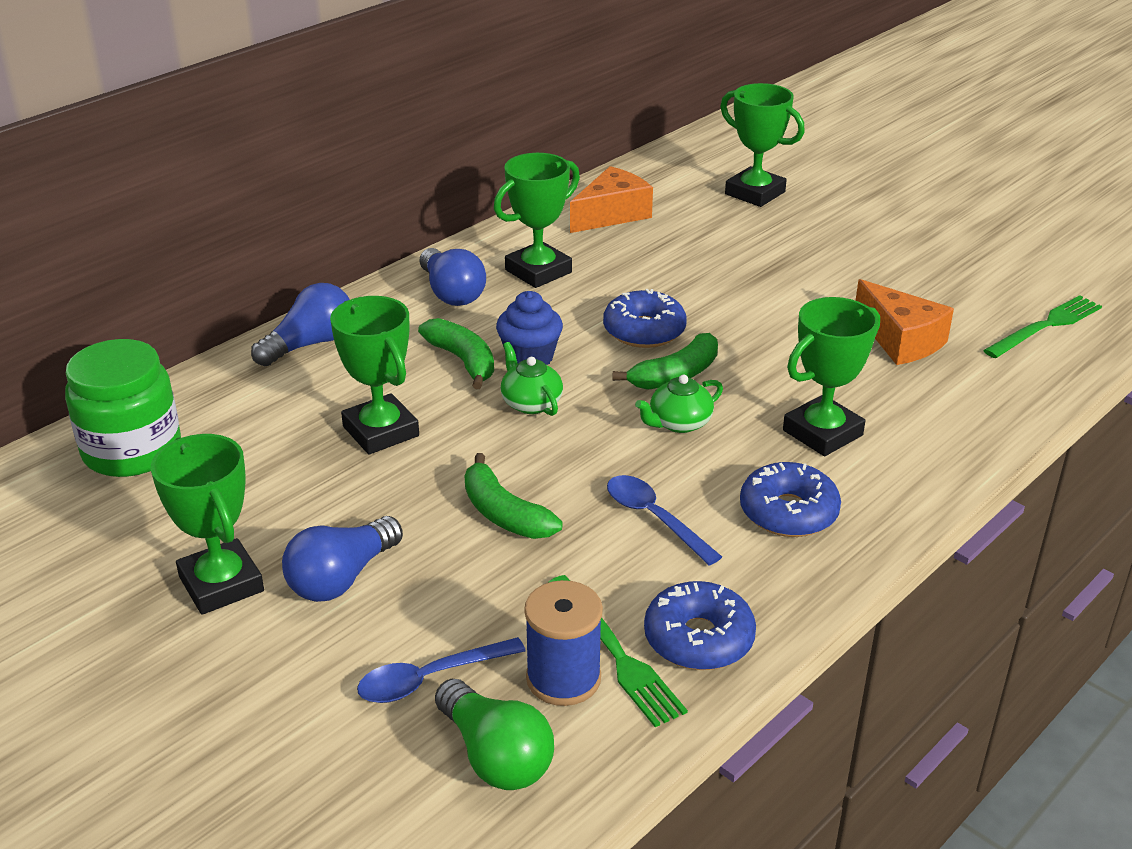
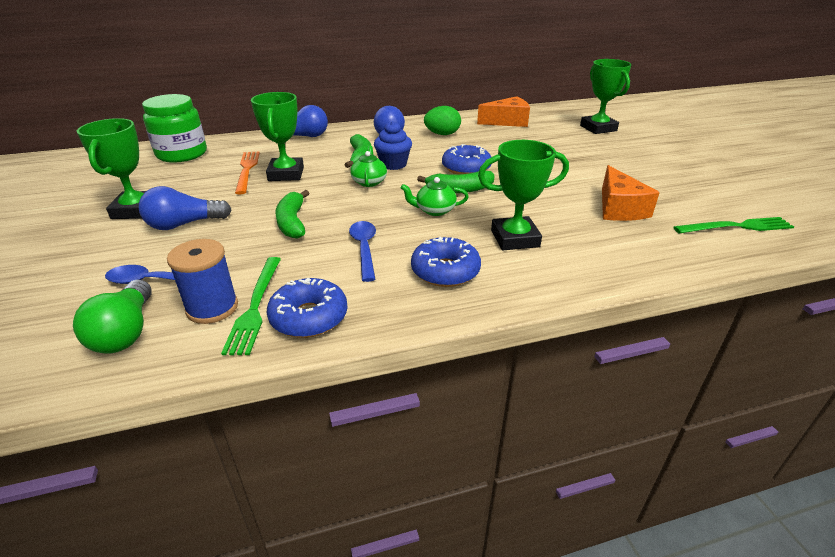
camera: 30 degrees right, 0 degrees up
(303, 445) = (247, 170): none -> orange fork
(538, 271) = (442, 134): green trophy -> green egg

